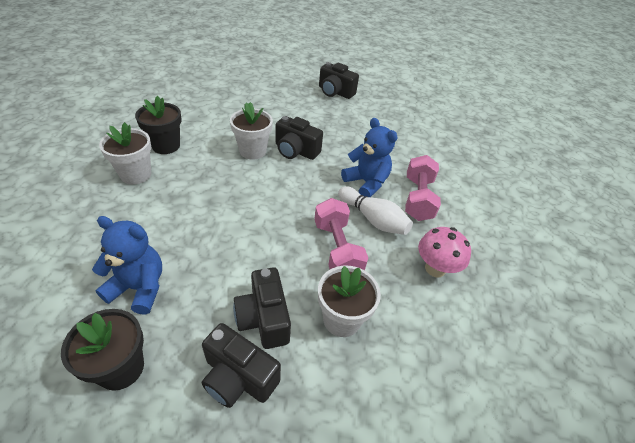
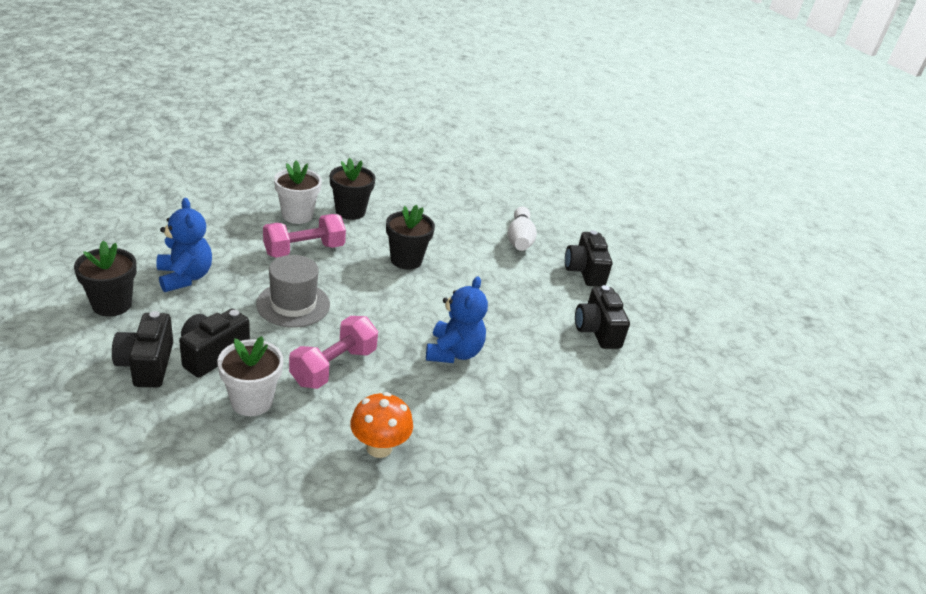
camera: 50 degrees right, 10 degrees down
(246, 234) = (293, 304): none -> grey hat
(252, 151) = (406, 260): white flower pot -> black flower pot
(295, 151) = (442, 285): black camera -> black camera (597, 330)
(373, 219) = (402, 377): white bowling pin -> white bowling pin (519, 239)
(418, 199) = (475, 401): pink dumbbell -> pink dumbbell (304, 250)
(435, 268) = (379, 447): pink mushroom -> orange mushroom

